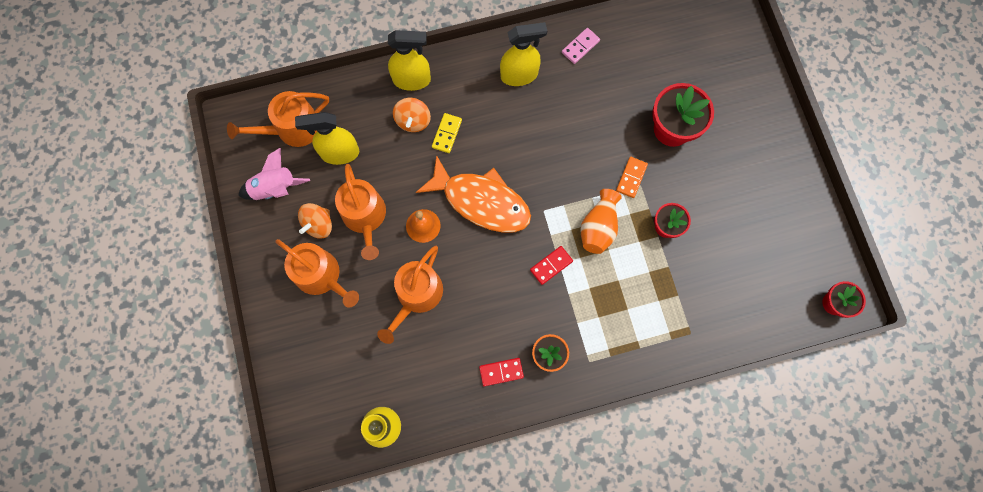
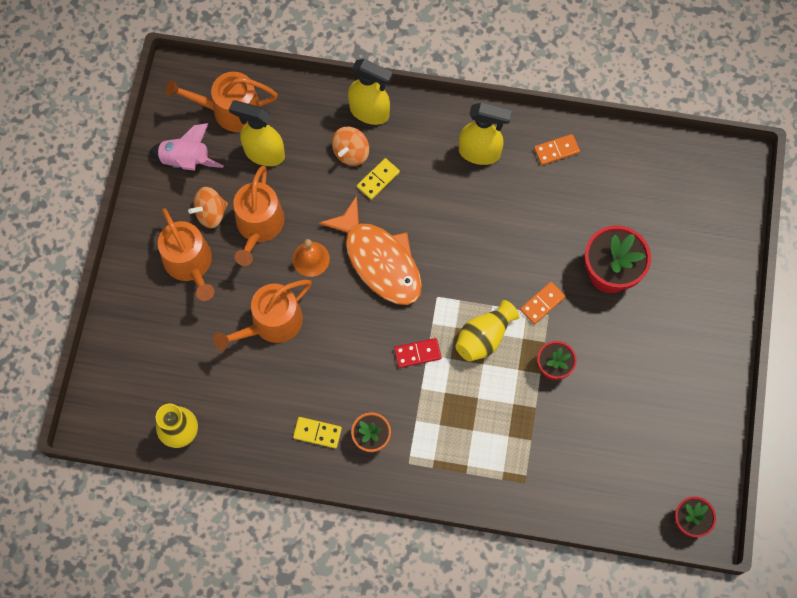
camera: 25 degrees right, 5 degrees down
(501, 372) = (317, 433): red domino -> yellow domino
(580, 47) = (556, 150): pink domino -> orange domino
(598, 227) = (484, 337): orange vase -> yellow vase

